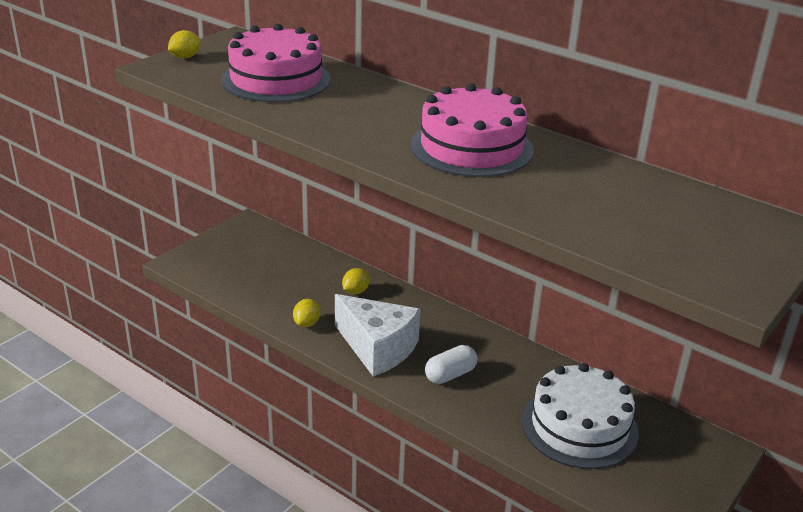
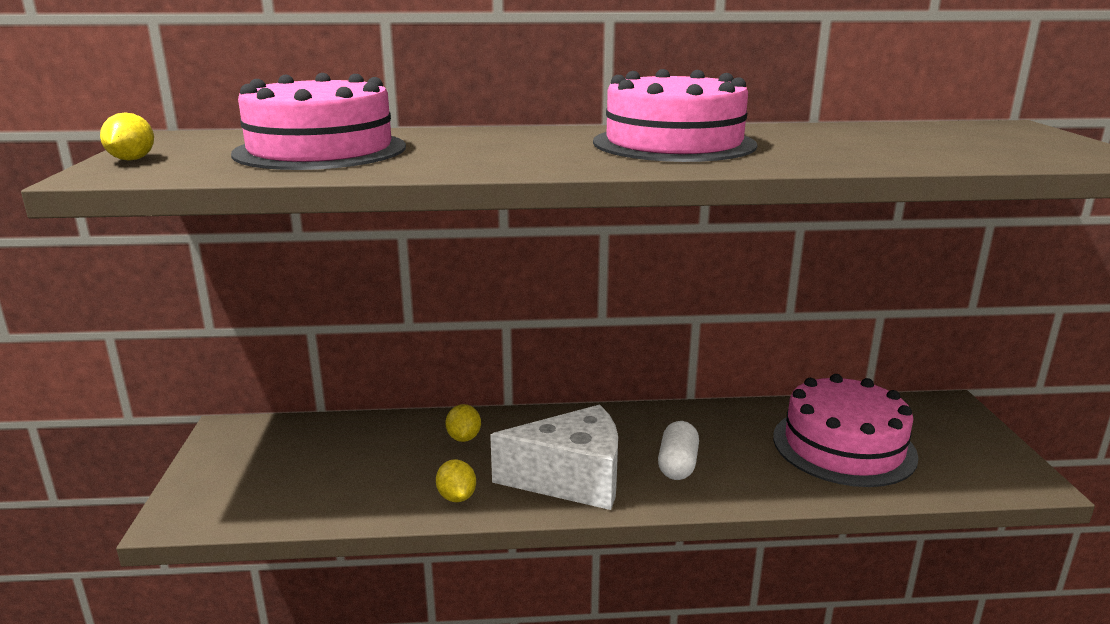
camera: 40 degrees left, 10 degrees down
(579, 426) = (843, 446): white cake -> pink cake

